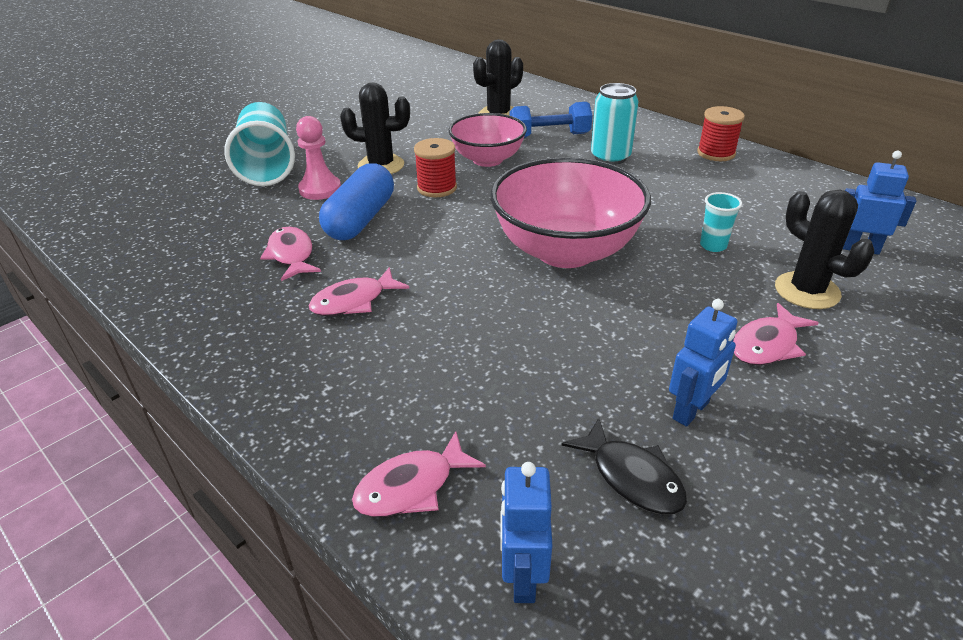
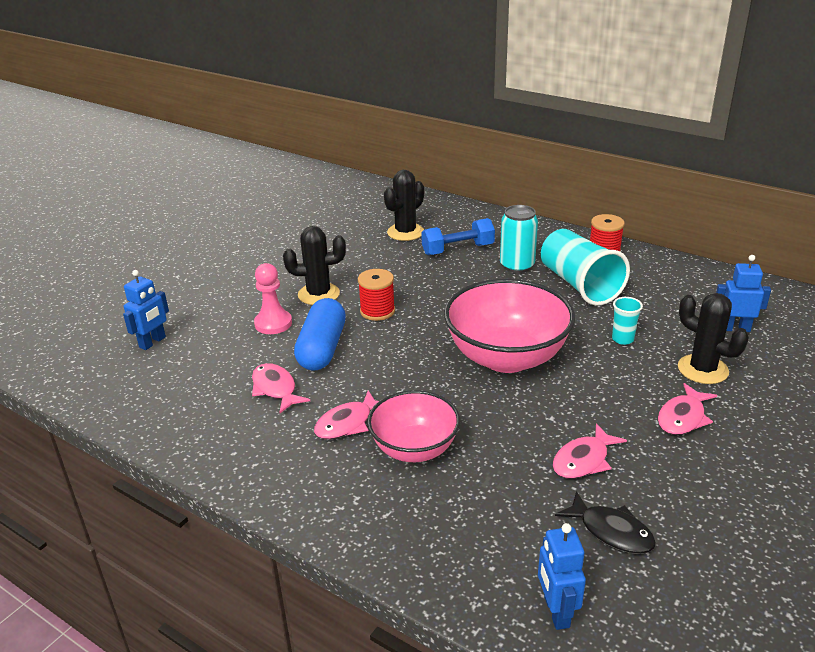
camera: 10 degrees left, 5 degrees down
(267, 165) = (213, 305): turquoise cup -> turquoise cup (579, 285)
(411, 486) = (453, 563): pink fish -> pink fish (583, 460)
(487, 159) = (412, 279): pink bowl -> pink bowl (414, 449)
(691, 411) = (640, 476): blue robot -> blue robot (153, 342)

